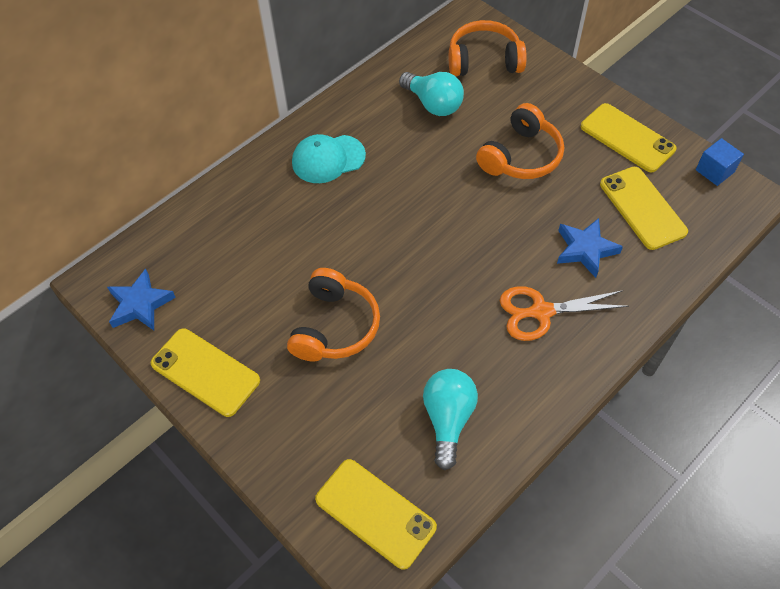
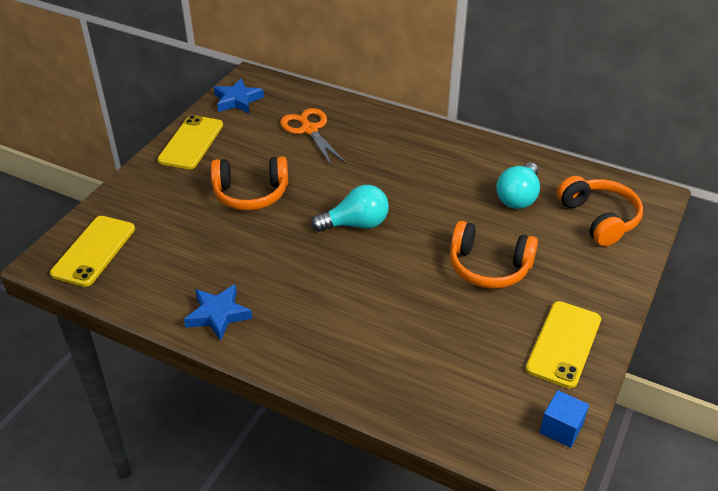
camera: 70 degrees right, 15 degrees down
(328, 159) = (416, 152): turquoise cap -> none
(448, 419) = (183, 274): turquoise light bulb -> turquoise light bulb (356, 224)
(541, 312) = (310, 313): orange scissors -> orange scissors (309, 130)
(585, 249) = (396, 332): blue star -> blue star (218, 315)
(642, 208) = (472, 370): yellow phone -> none

